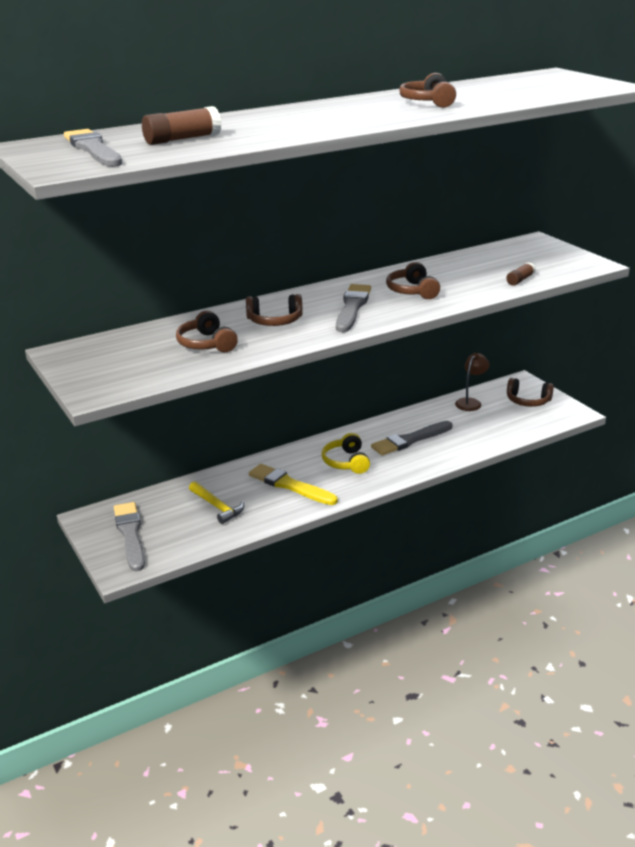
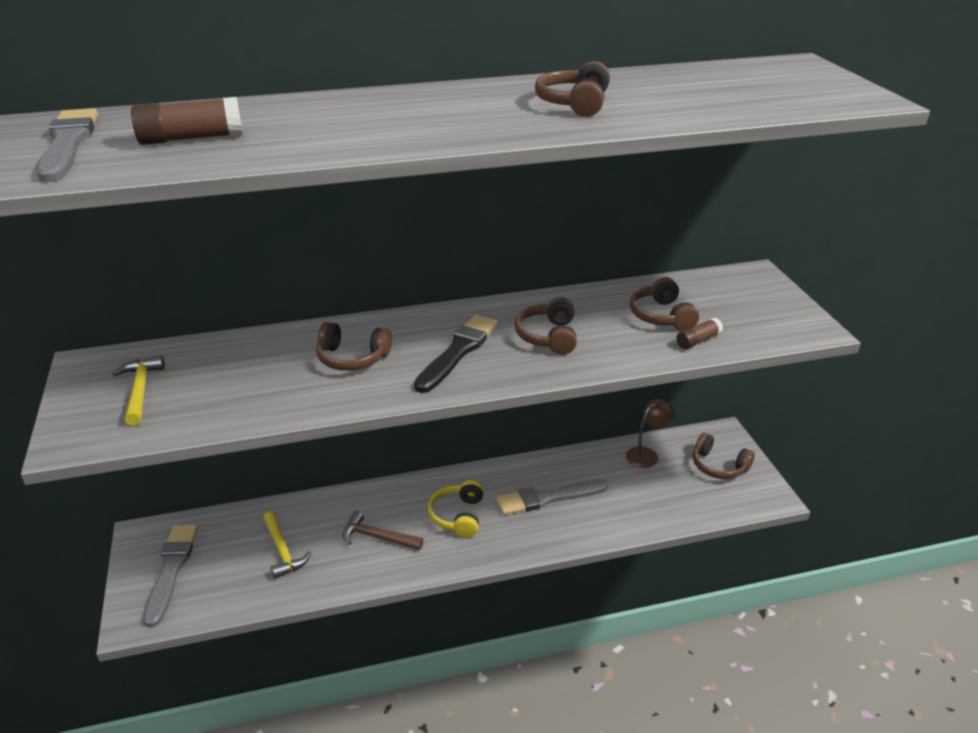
camera: 15 degrees right, 5 degrees up
(122, 360) = (140, 391): none -> yellow hammer
(207, 344) = (250, 382): brown headphones -> brown headphones (661, 316)
(290, 485) = (378, 537): yellow brush -> brown hammer
(352, 307) = (458, 352): grey brush -> black brush

